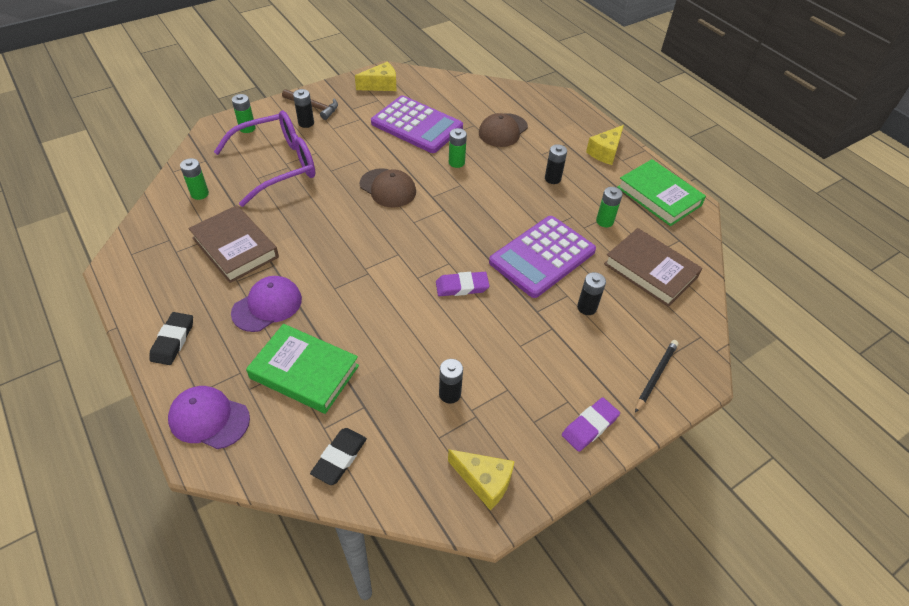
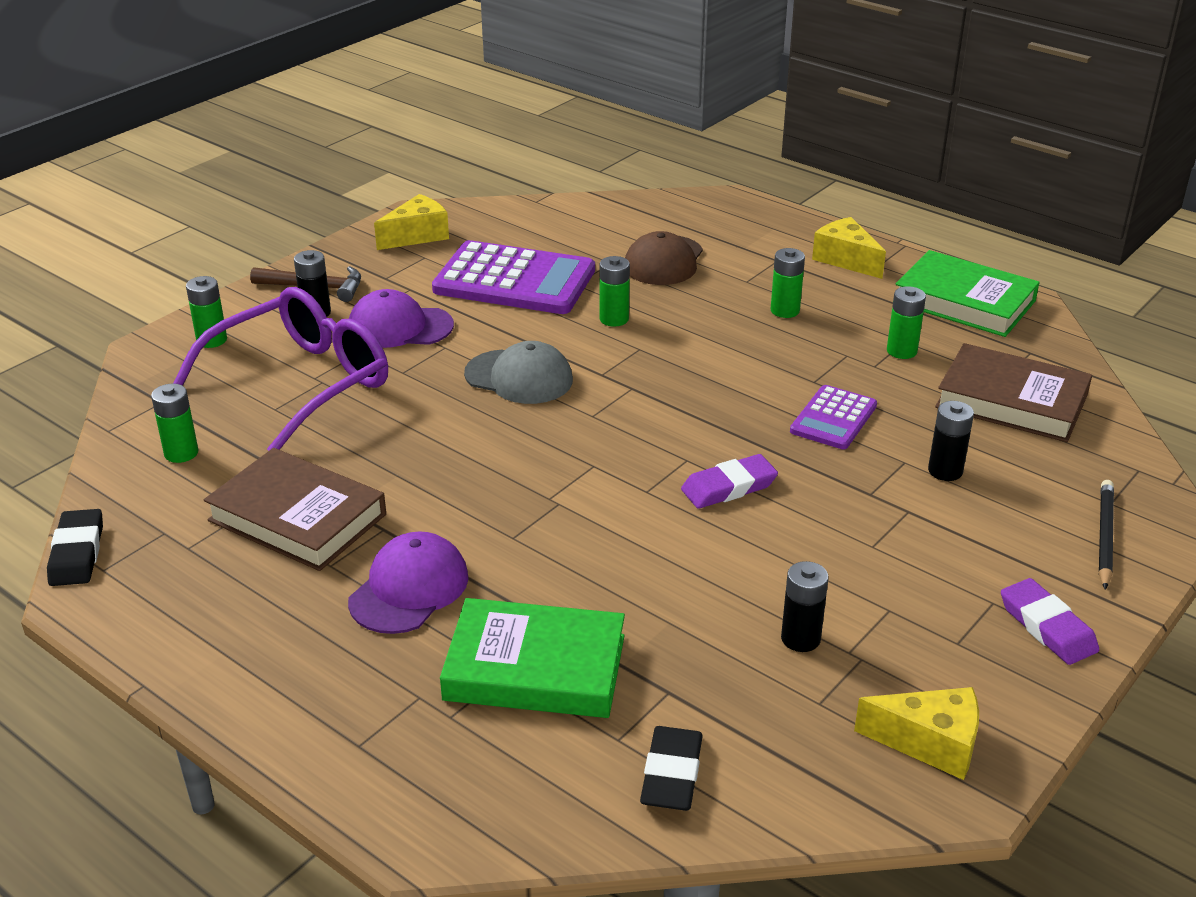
camera: 15 degrees left, 15 degrees down
(173, 340) = (265, 680): black eraser -> black eraser (77, 553)
(209, 418) = (405, 778): purple cap -> purple cap (400, 327)
(388, 188) = (519, 377): brown cap -> grey cap
(542, 257) = (833, 418): purple calculator -> purple calculator, size x0.54
(552, 178) = (785, 310): black battery -> green battery
(590, 426) = (1047, 627): purple eraser -> purple eraser turned 60 degrees counterclockwise
(605, 152) = (846, 259): yellow cheese -> yellow cheese turned 120 degrees clockwise

